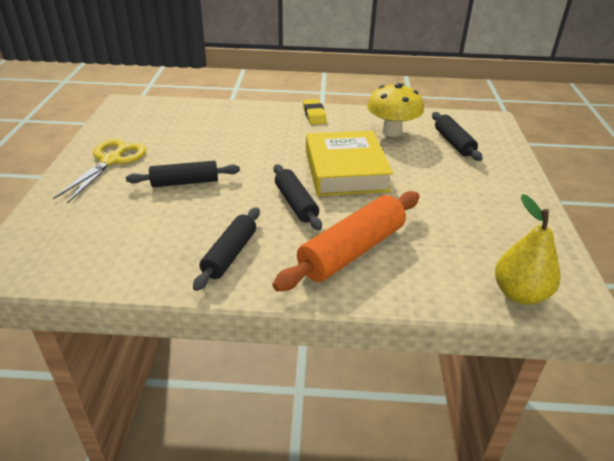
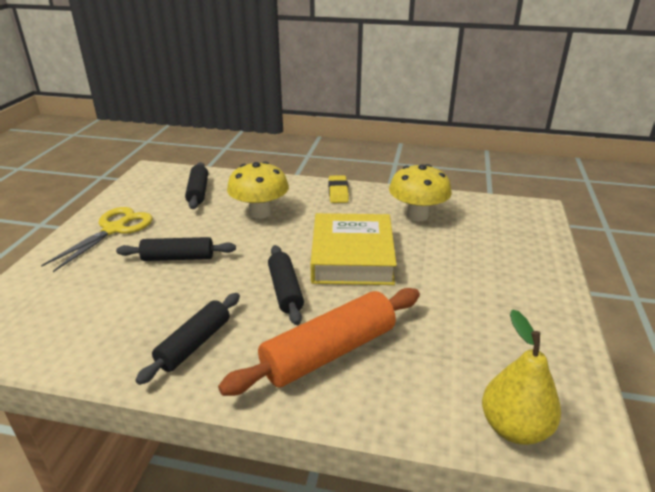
camera: 10 degrees right, 5 degrees down
(247, 137) = (260, 213): none -> yellow mushroom
(453, 143) = (484, 232): black rolling pin -> black rolling pin (198, 192)

